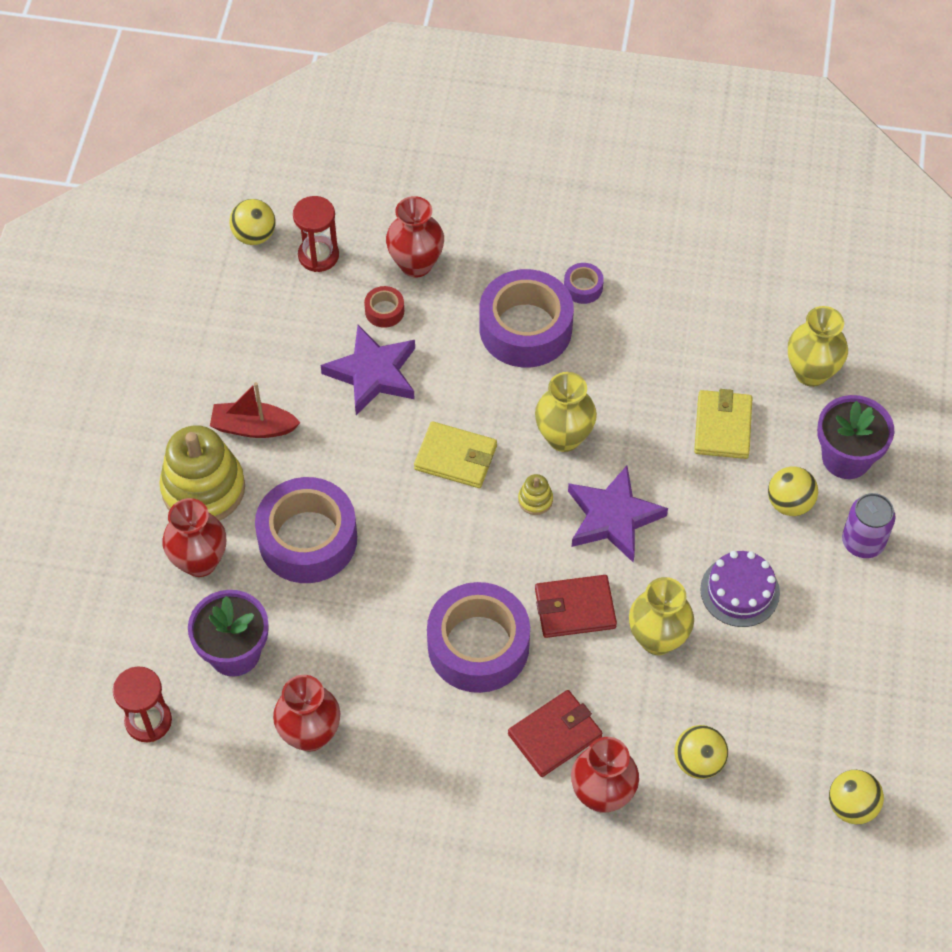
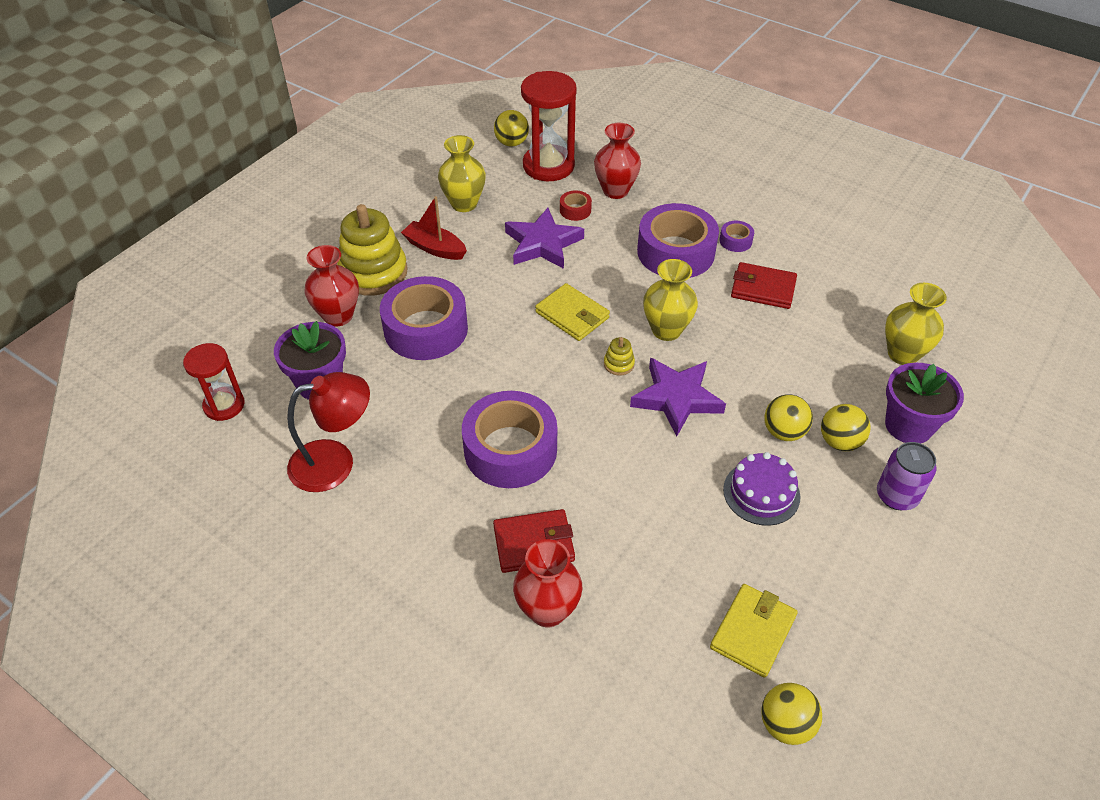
camera: 25 degrees right, 10 degrees down
(310, 734) = (335, 462): red vase -> red lamp
(318, 255) = (548, 166): red hourglass -> red hourglass, size x1.63
(575, 608) = (607, 452): red wallet -> red wallet (763, 288)
(657, 639) = (667, 502): yellow vase -> yellow vase (464, 204)
(698, 761) = (652, 619): yellow ball -> yellow ball (784, 432)
(722, 427) = (805, 367): yellow wallet -> yellow wallet (753, 632)

